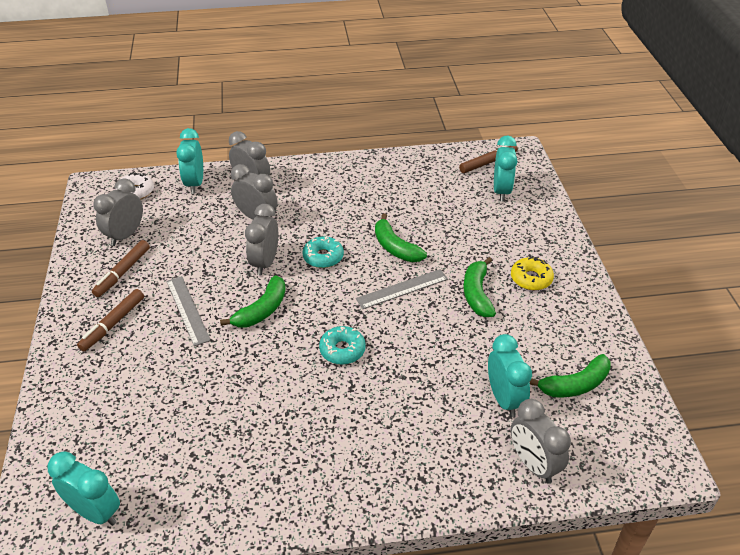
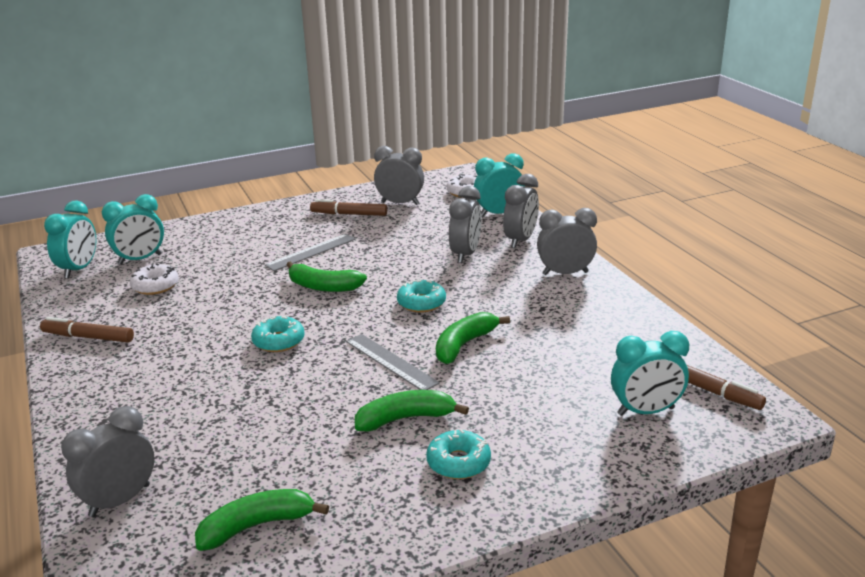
camera: 75 degrees right, 15 degrees down
(113, 324) = (282, 226): brown marker -> brown marker (88, 337)
(185, 437) = (155, 286): none -> white donut
(265, 263) = (395, 273): grey clock -> grey clock (565, 273)
(504, 399) = (222, 465): turquoise clock -> turquoise clock (140, 259)
(531, 278) = (458, 462): yellow donut -> turquoise donut
(575, 385) = (256, 526): green banana -> green banana turned 105 degrees clockwise

